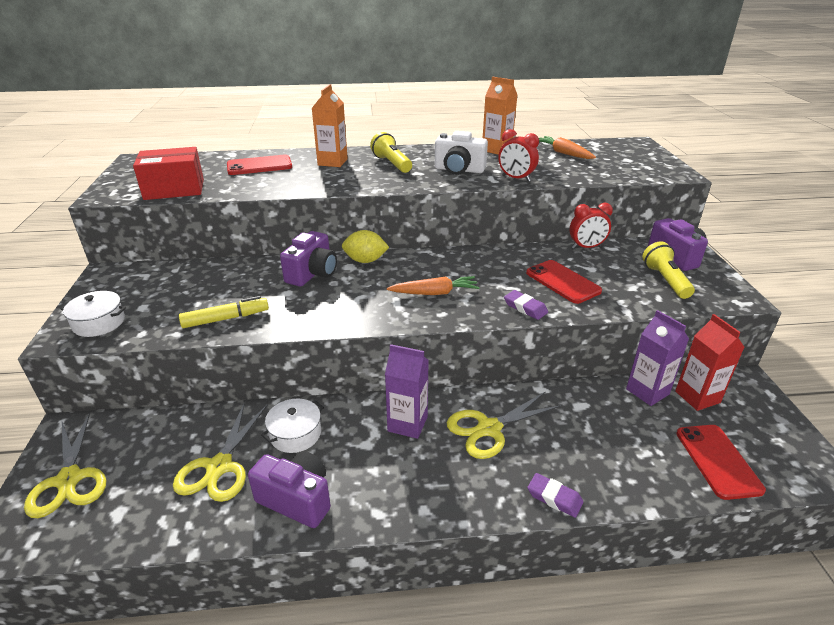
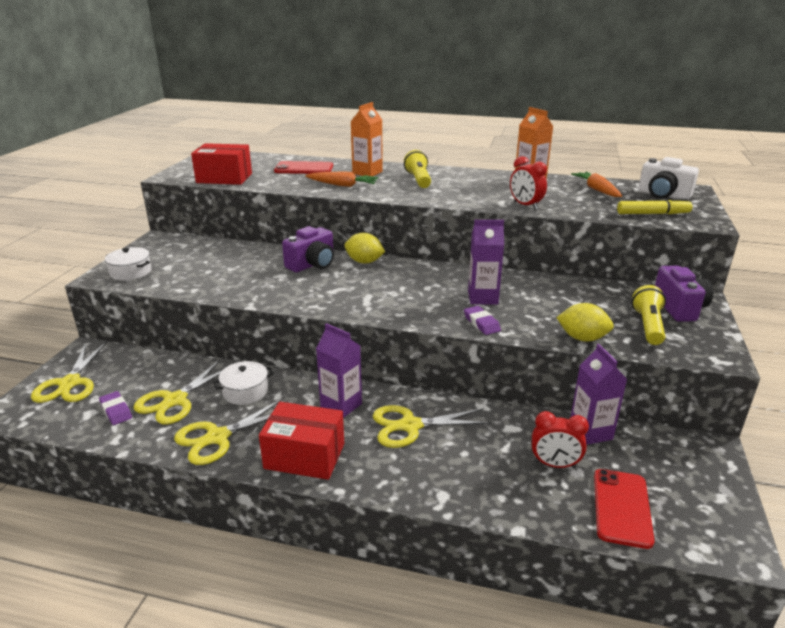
camera: 20 degrees right, 5 degrees down
(226, 319) = (222, 286): yellow marker -> yellow marker (653, 214)
(297, 499) = (217, 437): purple camera -> yellow scissors
(405, 493) = (304, 456): none -> red box
(434, 293) = (406, 297): orange carrot -> orange carrot (342, 185)
(459, 170) = (476, 192): white camera -> white camera (663, 195)
(507, 279) = (482, 298): none -> purple carton
(554, 498) = (432, 493): purple eraser -> purple eraser (116, 411)
(562, 282) = (536, 309): red phone -> none
(586, 247) = (586, 284): red clock -> red clock (554, 464)
(622, 304) = (582, 338): none -> yellow lemon
(697, 397) = (642, 449): red carton -> none

